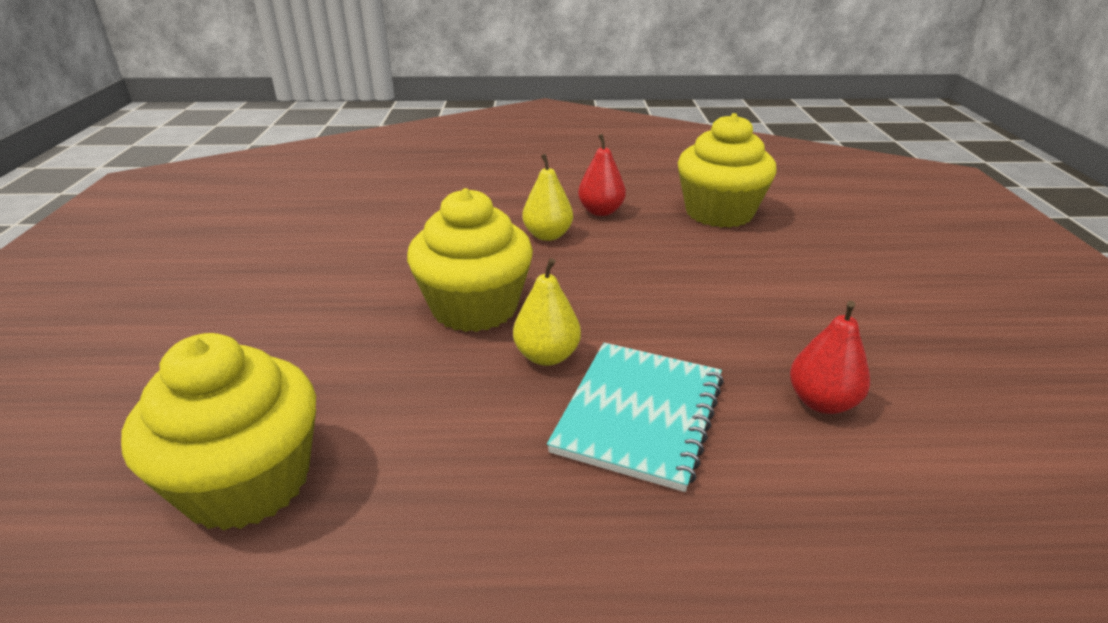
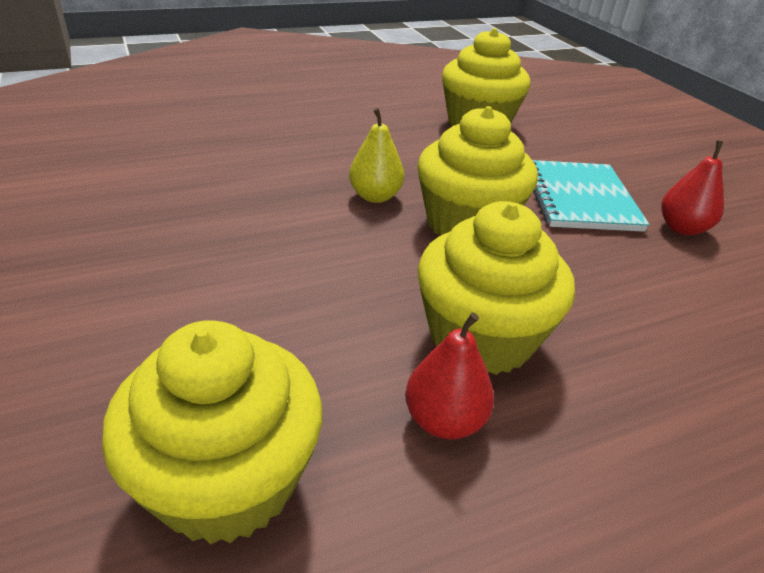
camera: 155 degrees right, 5 degrees up
(547, 235) = (481, 337): yellow pear -> yellow cupcake
(639, 414) = (290, 173): turquoise notebook -> turquoise notebook (579, 198)
(821, 402) = (154, 197): red pear -> red pear (682, 228)

